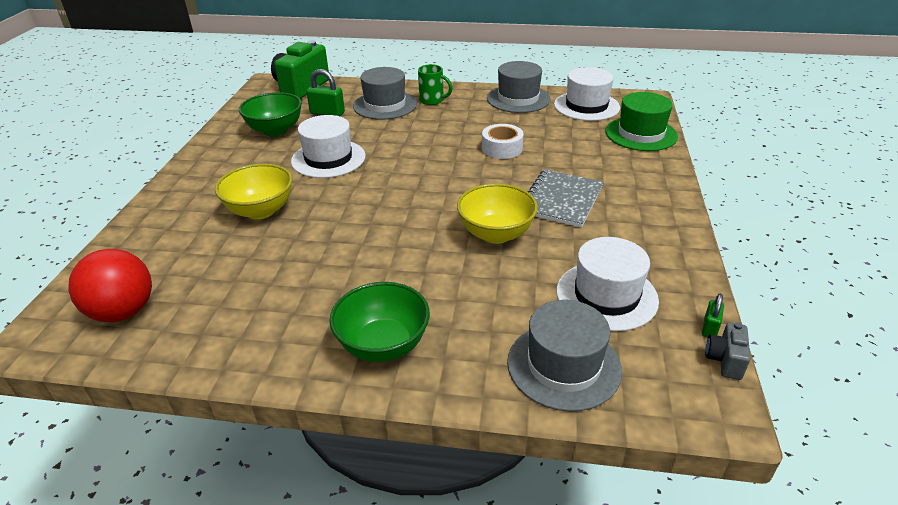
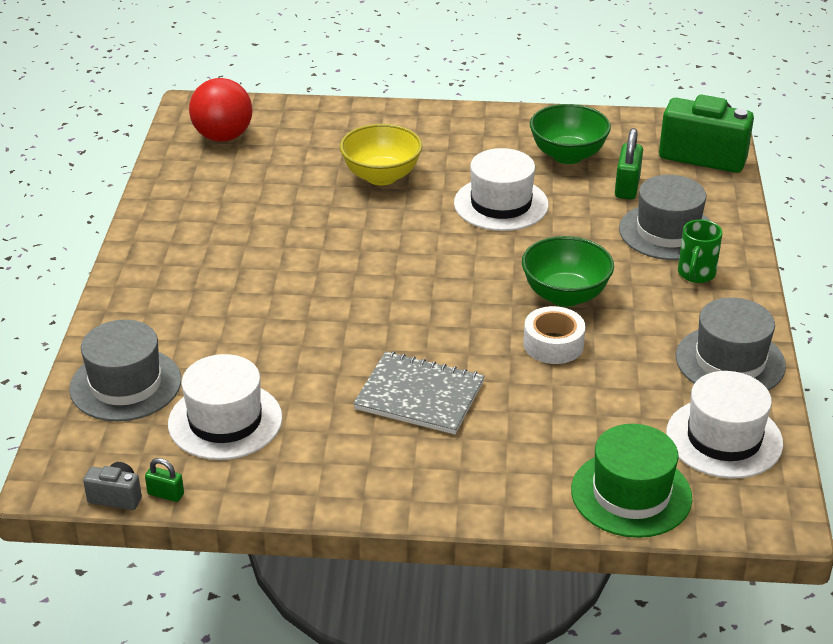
camera: 85 degrees right, 0 degrees up
(383, 345) = (166, 276): green bowl -> green bowl (565, 295)
(496, 234) = (341, 341): yellow bowl -> none

